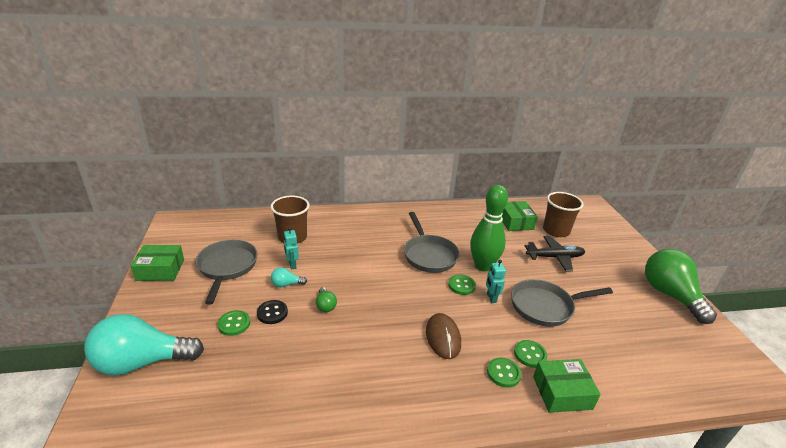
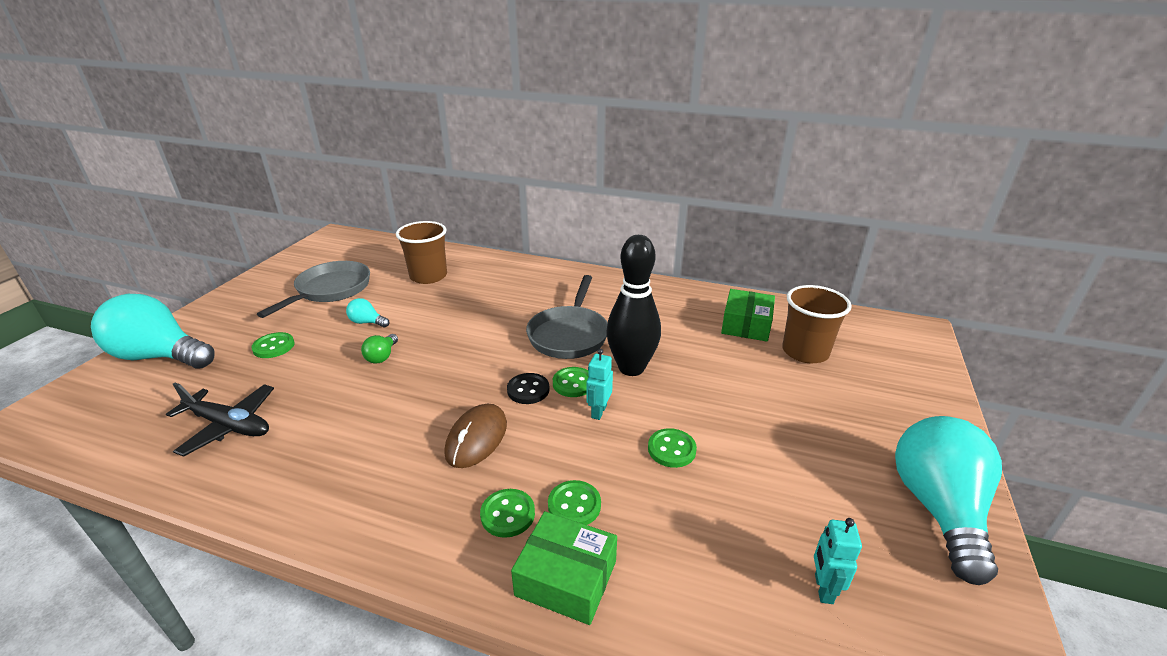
camera: 30 degrees right, 0 degrees up
(160, 270) = (271, 277): green box -> none
(272, 313) = (320, 347): black button -> black button (528, 390)
(292, 265) = (396, 304): turquoise robot -> turquoise robot (823, 589)
(483, 266) = (631, 368): green bowling pin -> black bowling pin
(545, 306) = (671, 449): grey pan -> green button
(555, 257) = (762, 387): black plane -> black plane (229, 425)
(670, 295) = (938, 509): green light bulb -> turquoise light bulb

